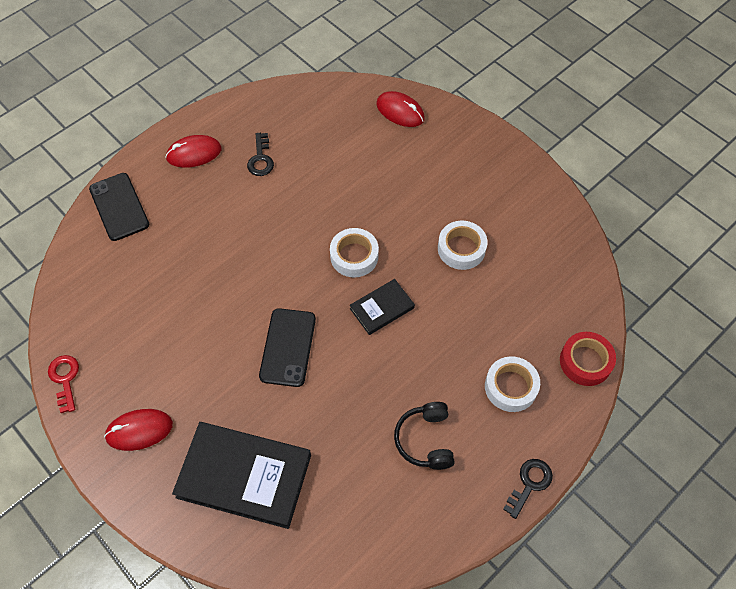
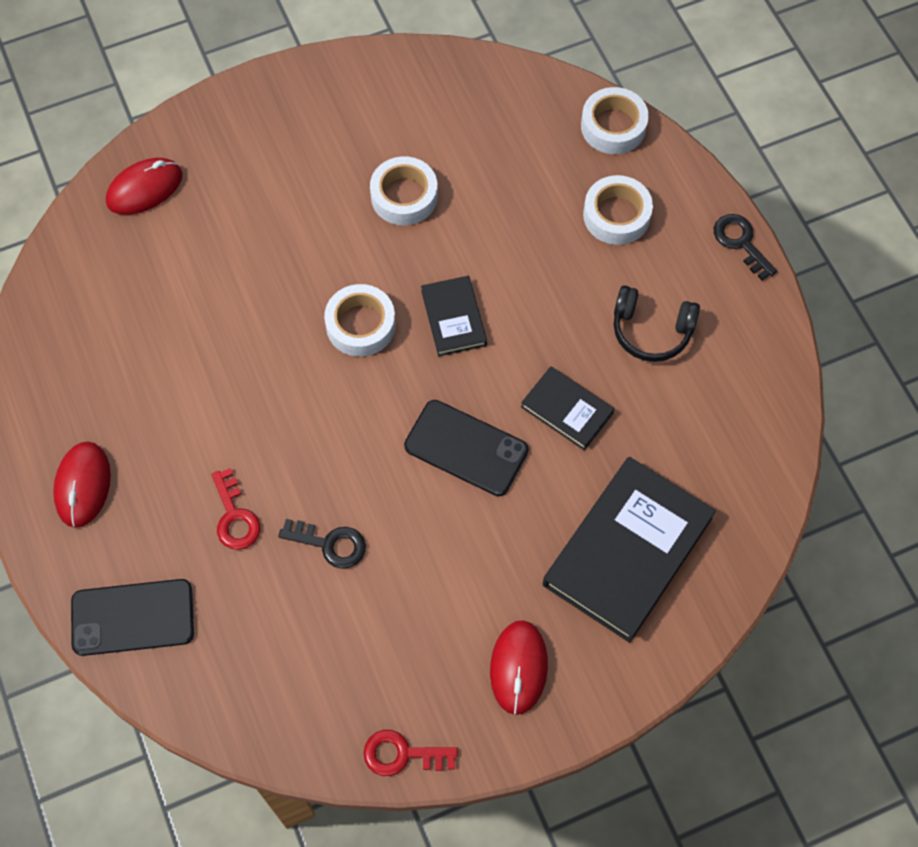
camera: 70 degrees left, 5 degrees up
(198, 234) = (235, 516): none -> red key
(261, 159) = (139, 395): black key -> black key (330, 544)
(339, 402) = (567, 410): none -> black book
(585, 362) = (613, 126): red tape -> white tape

